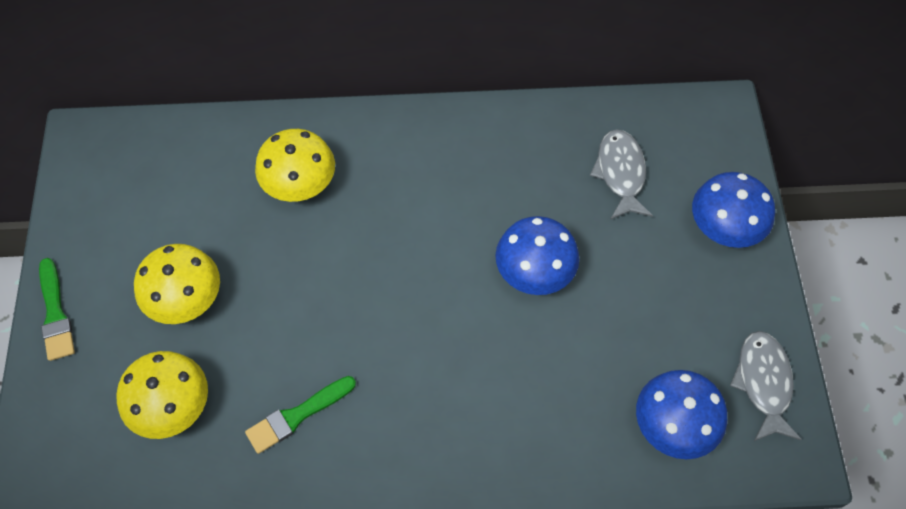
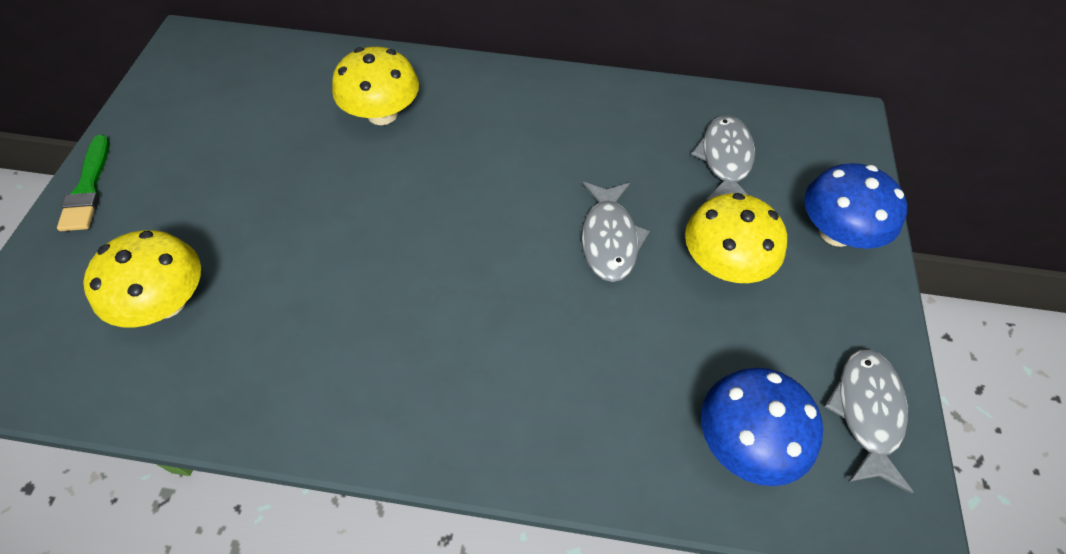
camera: 10 degrees right, 5 degrees down
(186, 299) = (226, 198): yellow mushroom -> yellow mushroom (723, 263)
(297, 415) = (299, 339): green brush -> none
(534, 272) = (609, 239): blue mushroom -> grey fish

